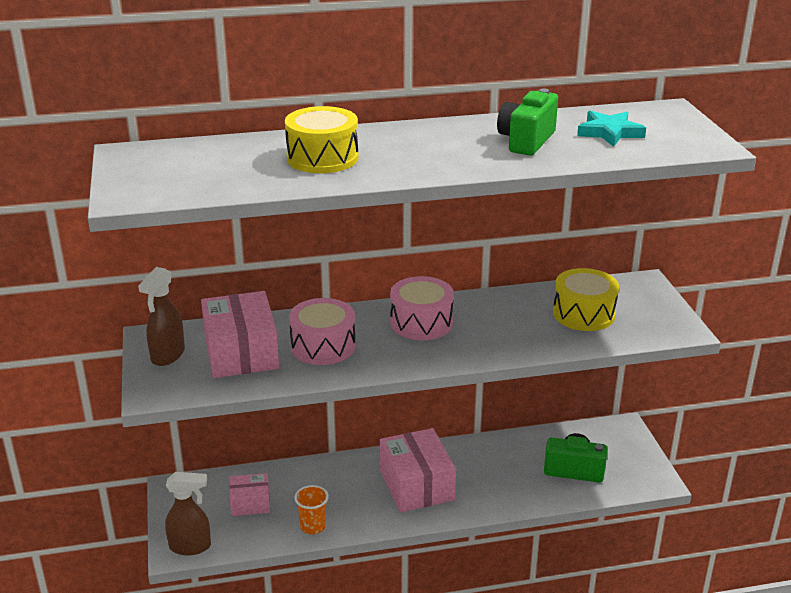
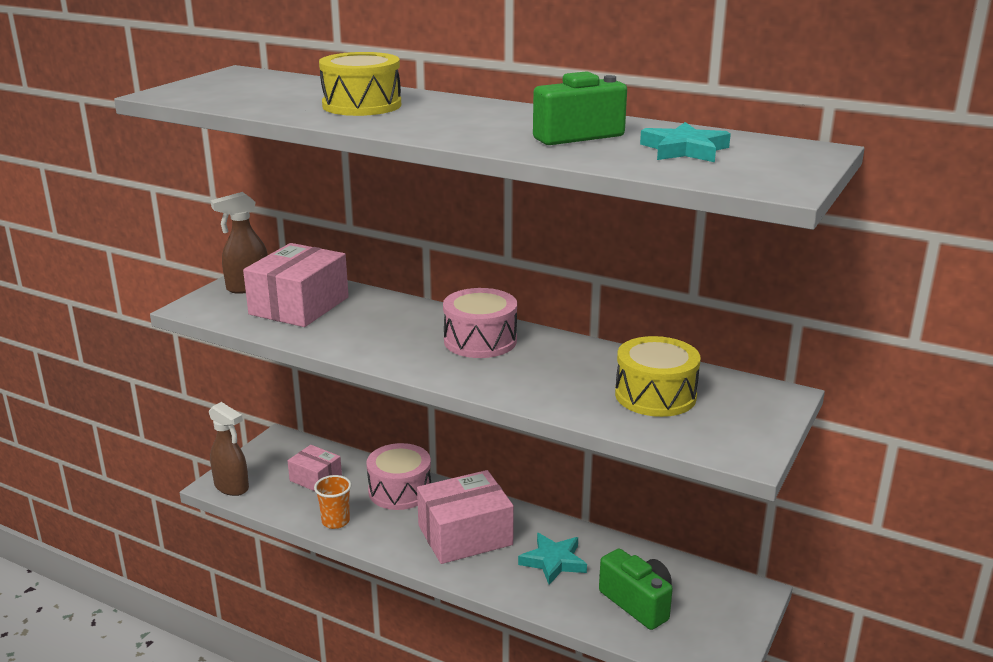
camera: 40 degrees right, 5 degrees down
(323, 346) = (367, 325): pink drum -> pink drum (400, 491)
(416, 485) = (465, 535): pink box -> pink box turned 45 degrees clockwise
(494, 471) = (553, 561): none -> turquoise star

